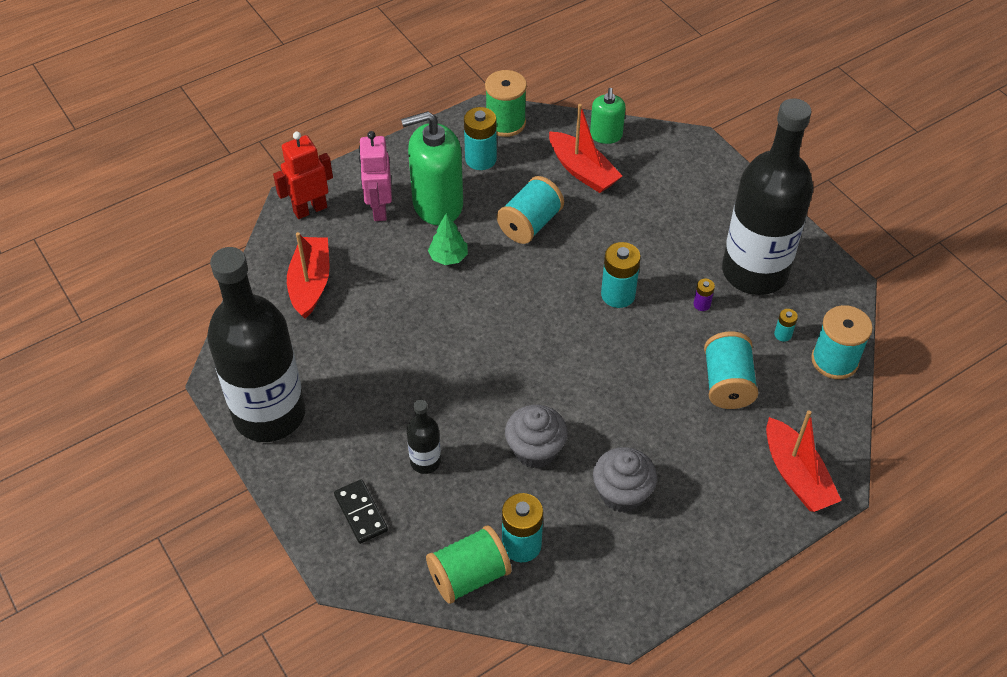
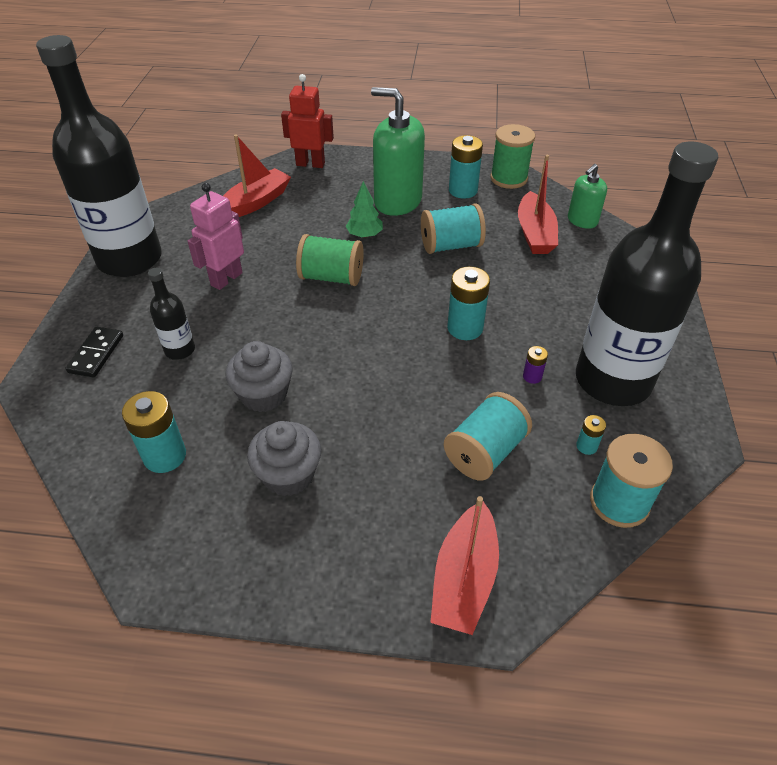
camera: 40 degrees right, 5 degrees down
(379, 209) = (354, 185): pink robot -> pink robot (226, 279)
(469, 576) = (101, 449): green spool -> green spool (331, 277)

